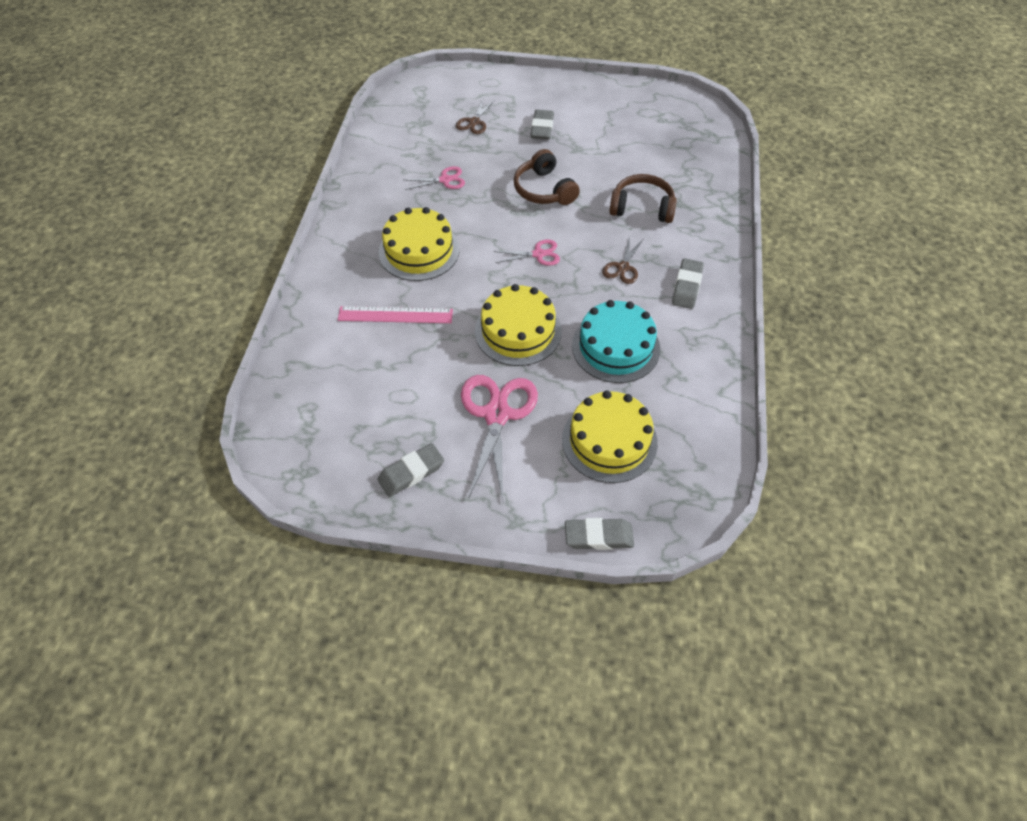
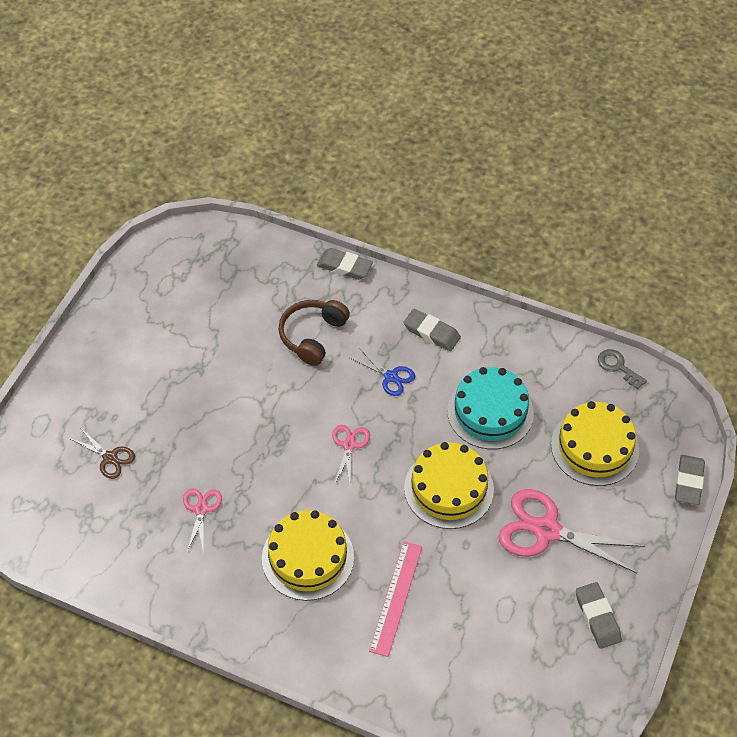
camera: 75 degrees left, 0 degrees up
(542, 128) = (150, 392): grey eraser -> grey eraser (344, 267)
(544, 190) = (254, 415): brown headphones -> none
(623, 267) = (391, 377): brown scissors -> blue scissors
(721, 447) = (618, 367): none -> grey key

